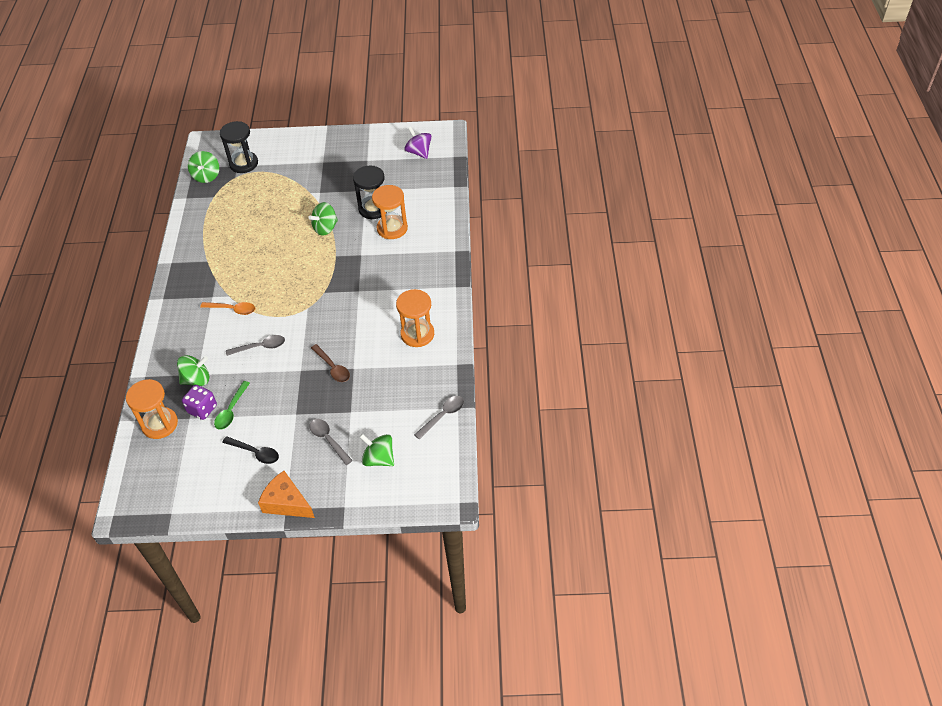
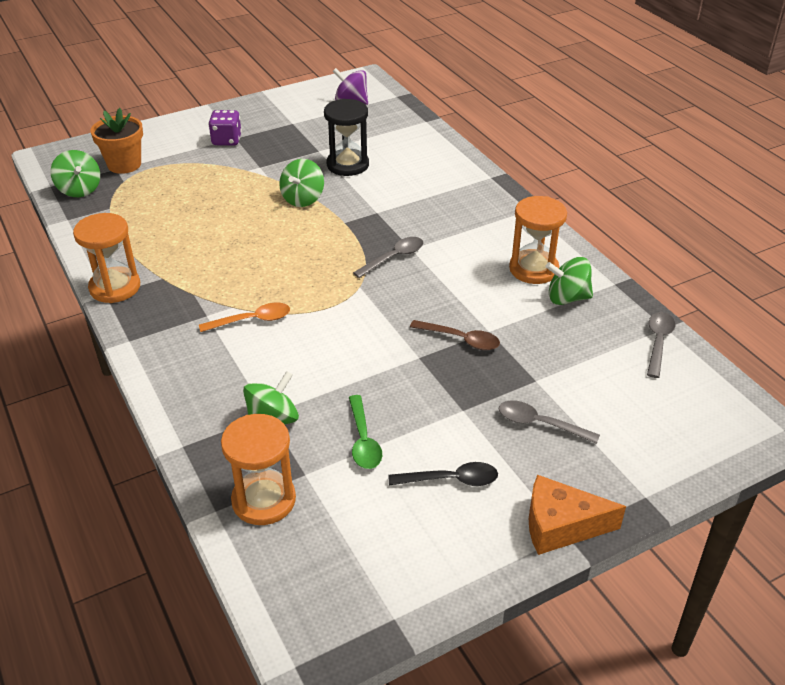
camera: 30 degrees left, 10 degrees down
(202, 409) = (316, 455): purple dice -> purple dice (226, 140)
(243, 164) = (124, 164): black hourglass -> orange flower pot
(260, 347) = (334, 350): grey spoon -> grey spoon (393, 258)
(379, 459) = (630, 420): green spinning top -> green spinning top (567, 298)
(392, 228) = (391, 177): orange hourglass -> orange hourglass (115, 287)

